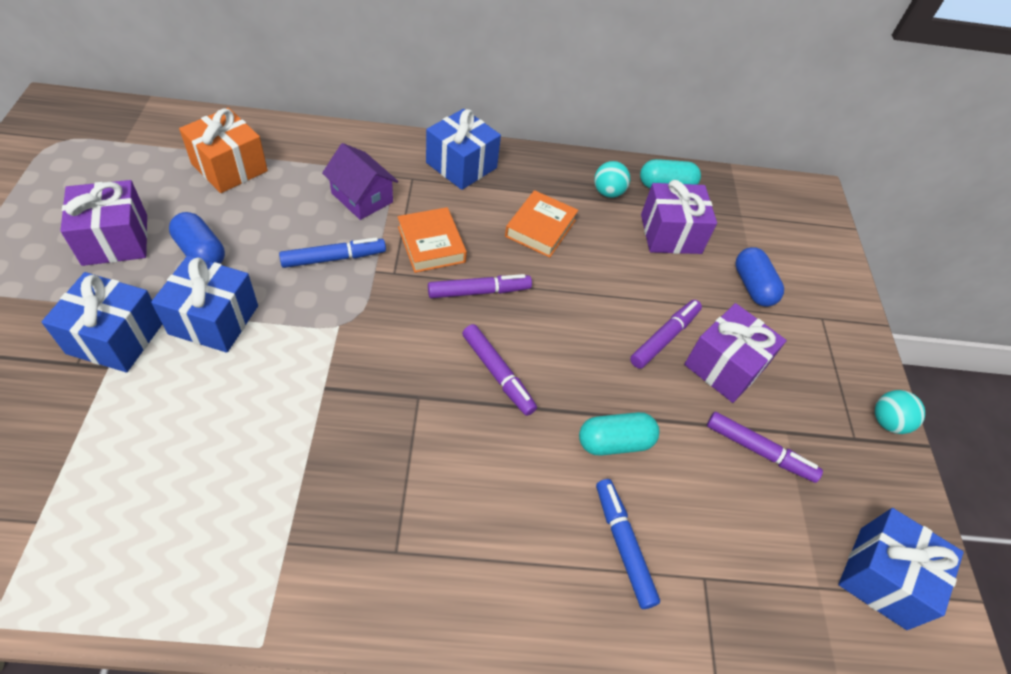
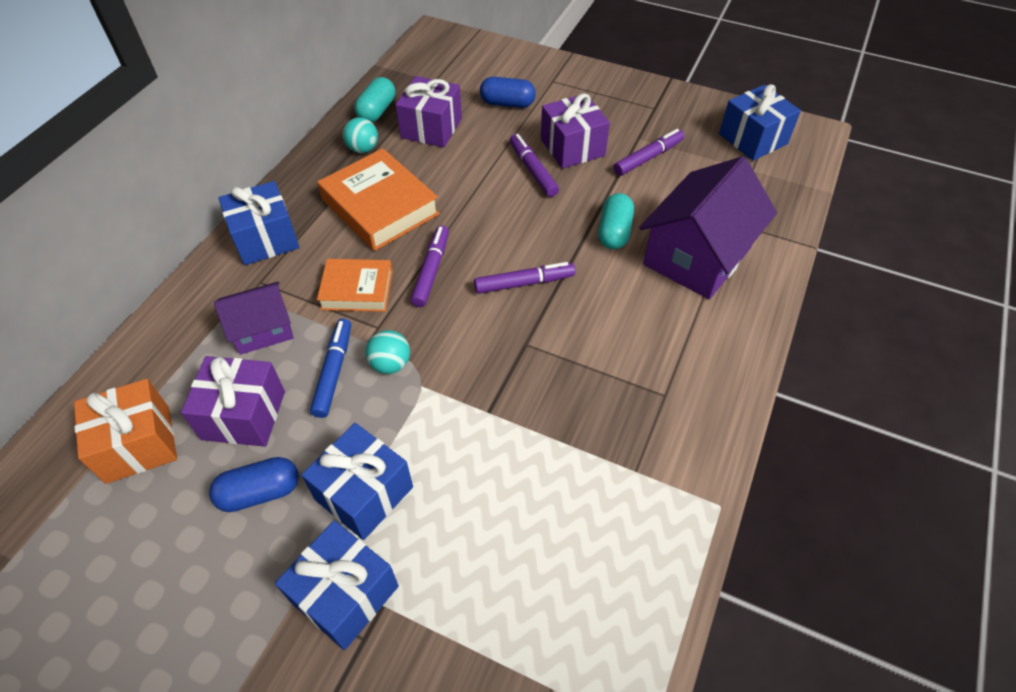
camera: 60 degrees left, 0 degrees up
(115, 240) = (190, 583): purple gift -> purple gift (244, 415)
(540, 228) = (380, 207): orange book -> orange book, size x1.60
(623, 545) = (697, 256): blue marker -> purple house
(887, 422) = (648, 88): turquoise ball -> turquoise ball (390, 364)

